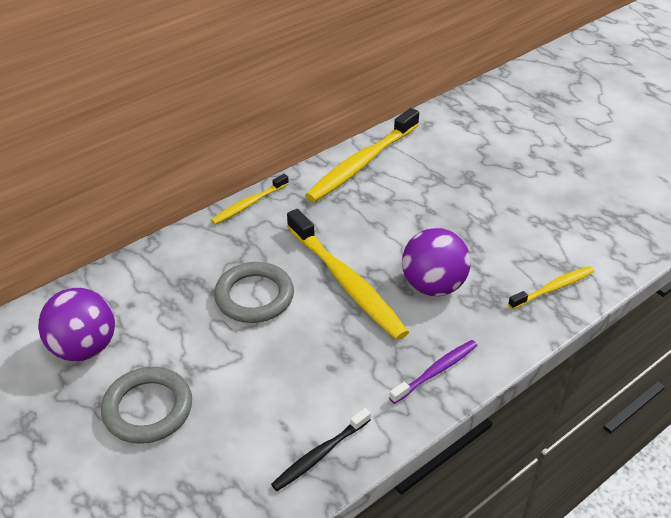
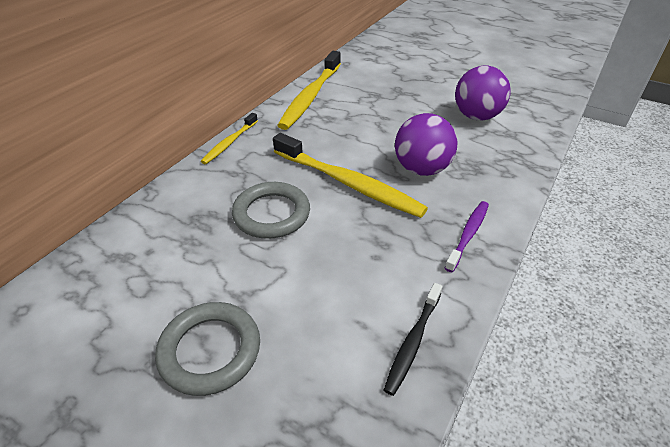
camera: 20 degrees left, 0 degrees up
(84, 348) = (112, 307): purple ball -> purple ball (476, 116)
(553, 288) = (512, 150): yellow toothbrush -> none

